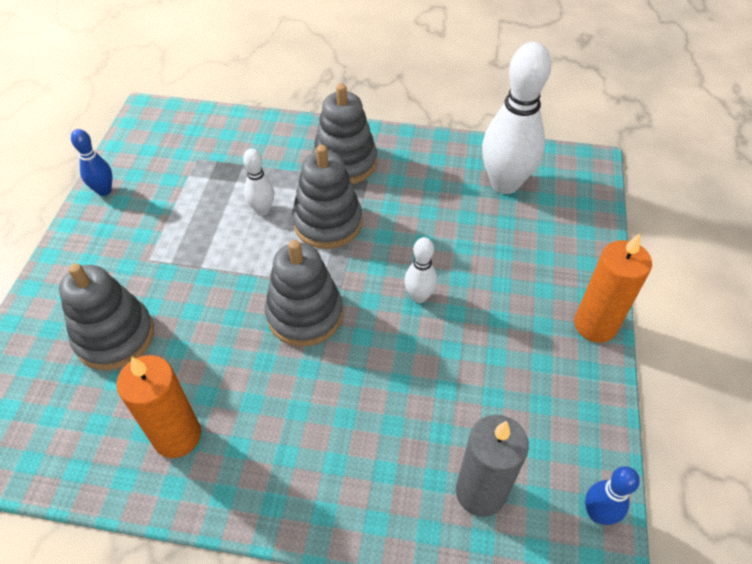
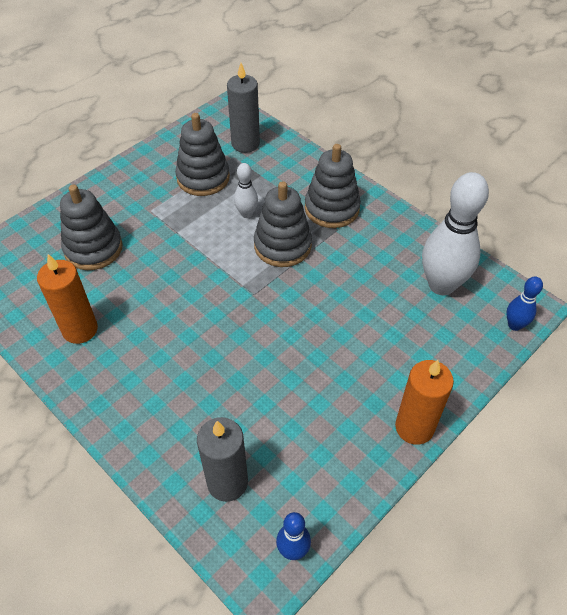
camera: 35 degrees right, 0 degrees up
(104, 190) = (159, 150): blue bowling pin -> blue bowling pin (514, 325)
(199, 140) = (245, 144): none -> grey candle
(305, 314) = (215, 299): grey stacking toy -> grey stacking toy (203, 178)
(419, 296) = (301, 331): white bowling pin -> none

